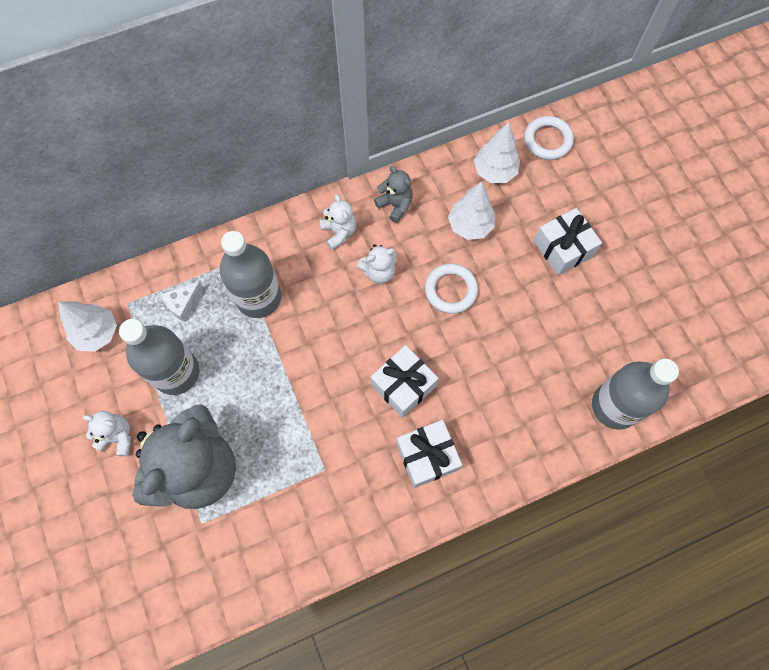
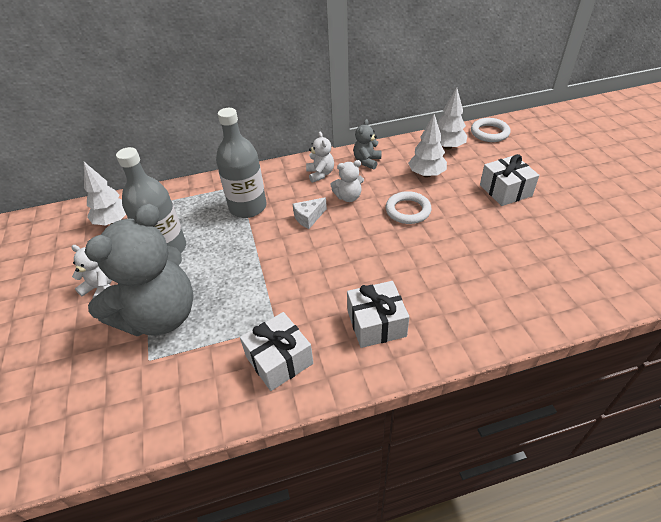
camera: 10 degrees right, 25 degrees down
(183, 304) = (187, 208): white cheese -> white cheese (309, 218)
(395, 205) = (367, 161): grey teddy bear -> grey teddy bear turned 120 degrees counterclockwise
(403, 385) = (360, 269): white gift -> white gift (279, 360)
(615, 406) = (564, 298): grey bottle -> none

